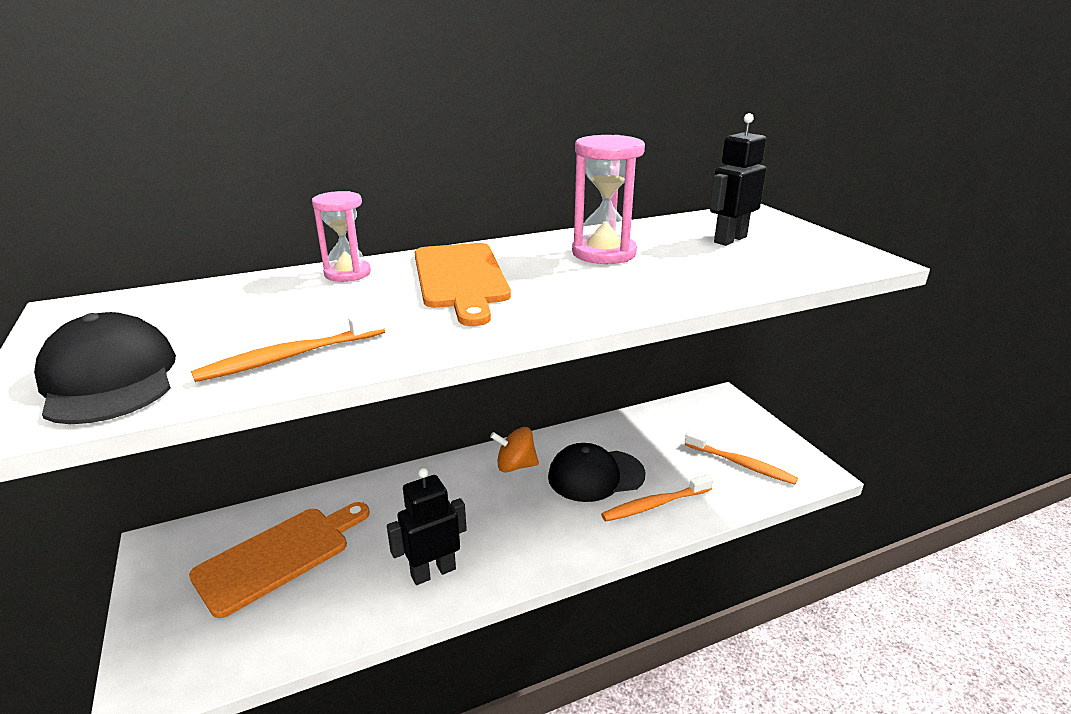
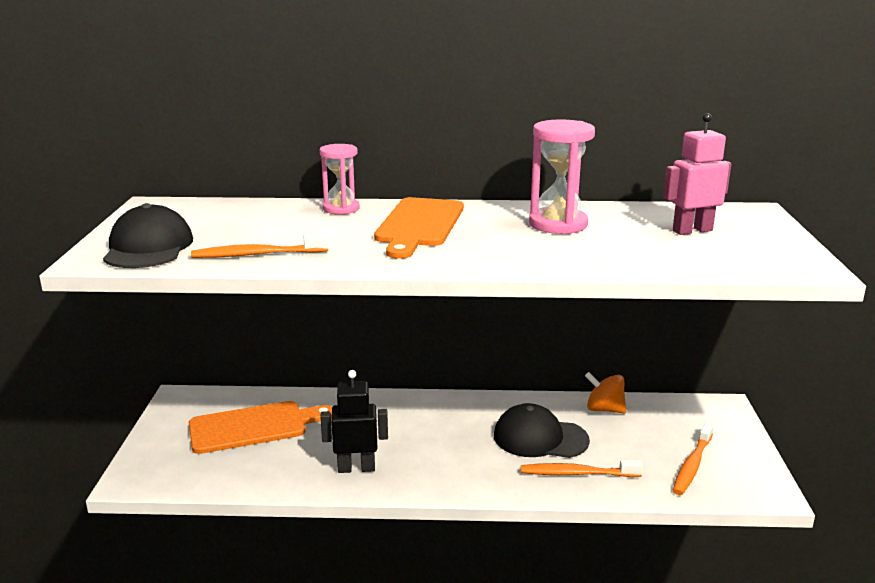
camera: 25 degrees right, 5 degrees down
(515, 466) = (473, 413): orange spinning top -> orange spinning top (604, 409)
(729, 239) = (692, 230): black robot -> pink robot
(741, 464) = (692, 465): orange toothbrush -> orange toothbrush turned 60 degrees clockwise

